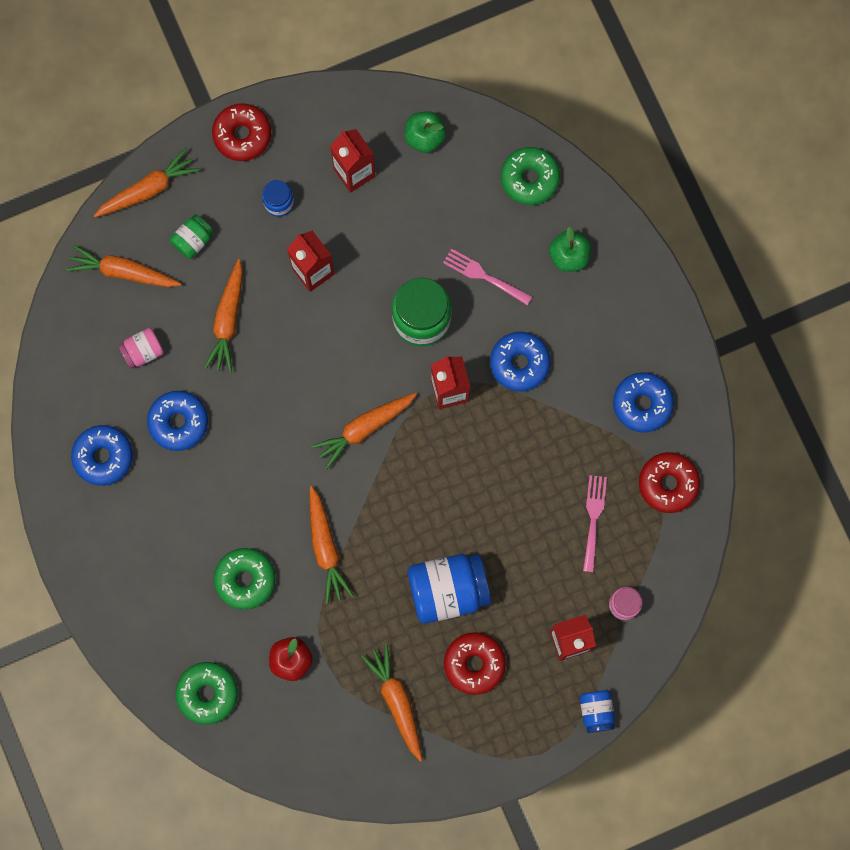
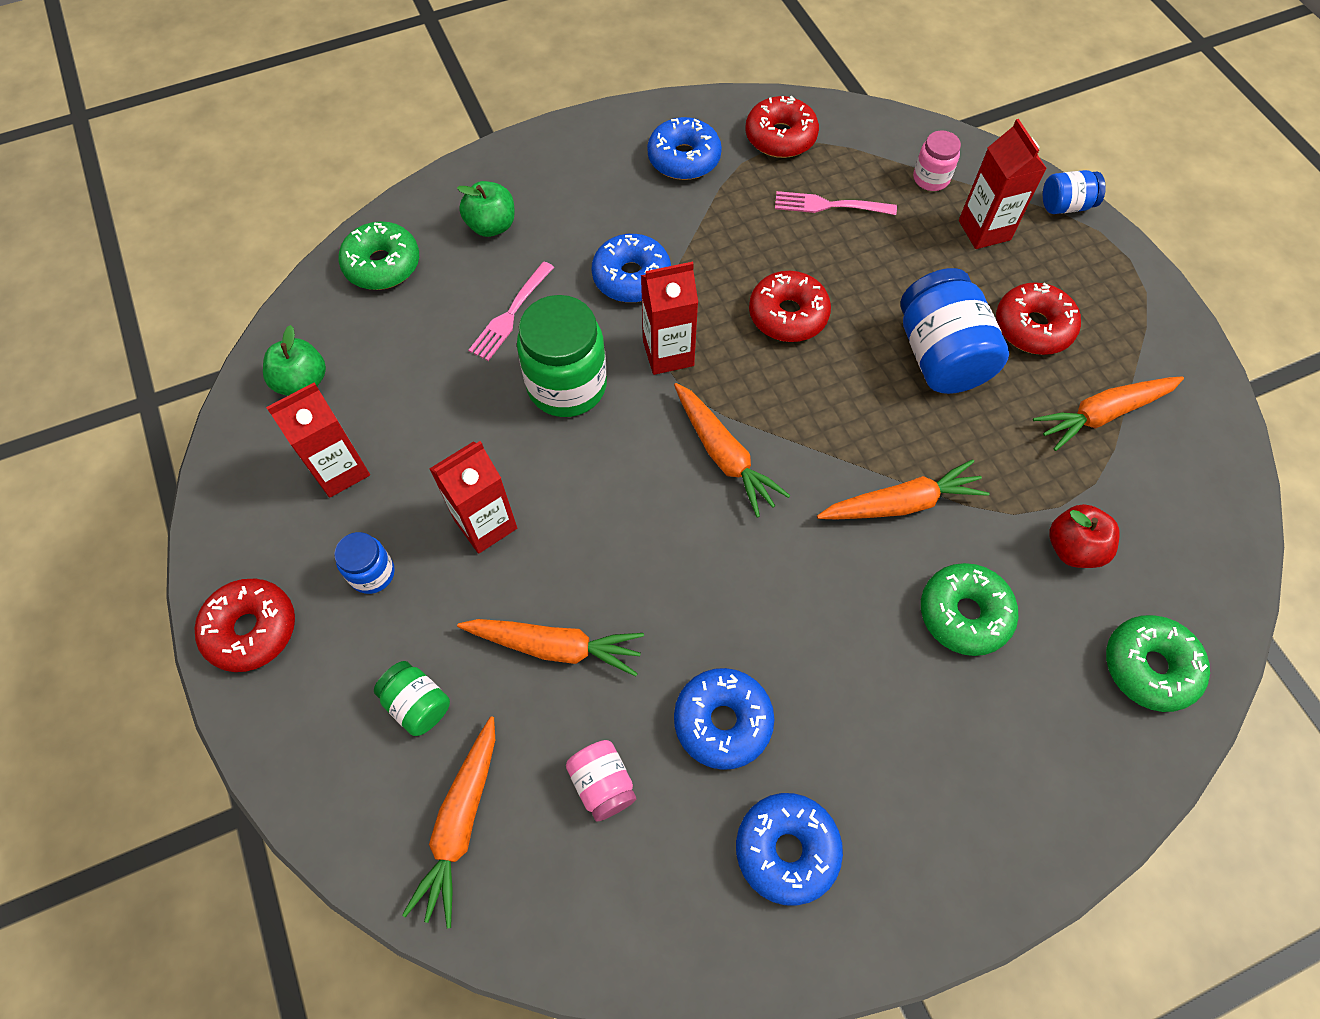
camera: 90 degrees left, 15 degrees down
(148, 189) = (318, 782): orange carrot -> none
(484, 479) = (788, 315): none -> red donut

